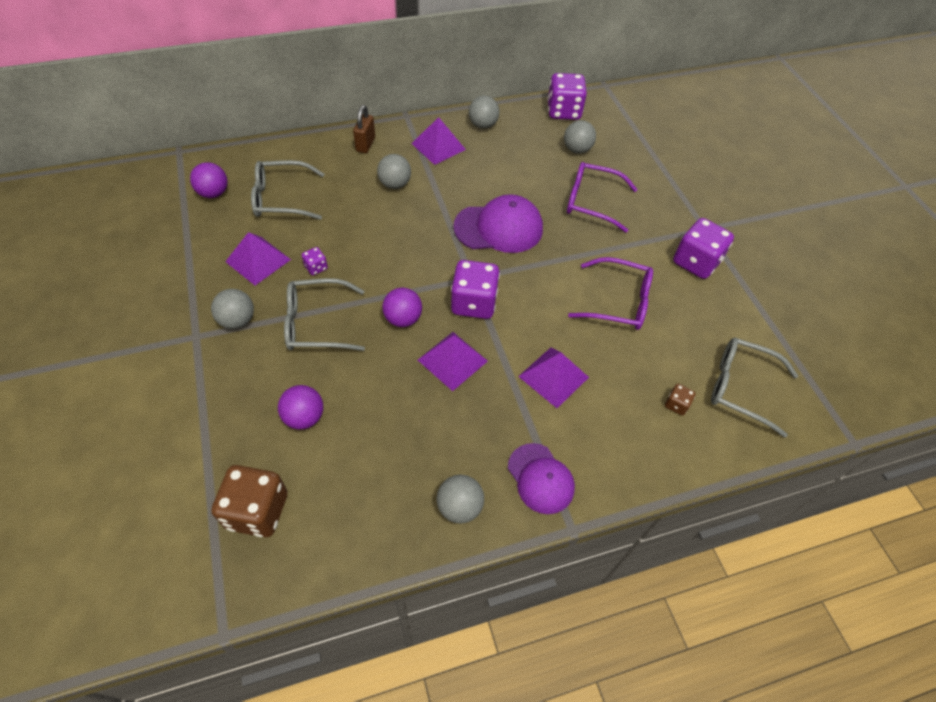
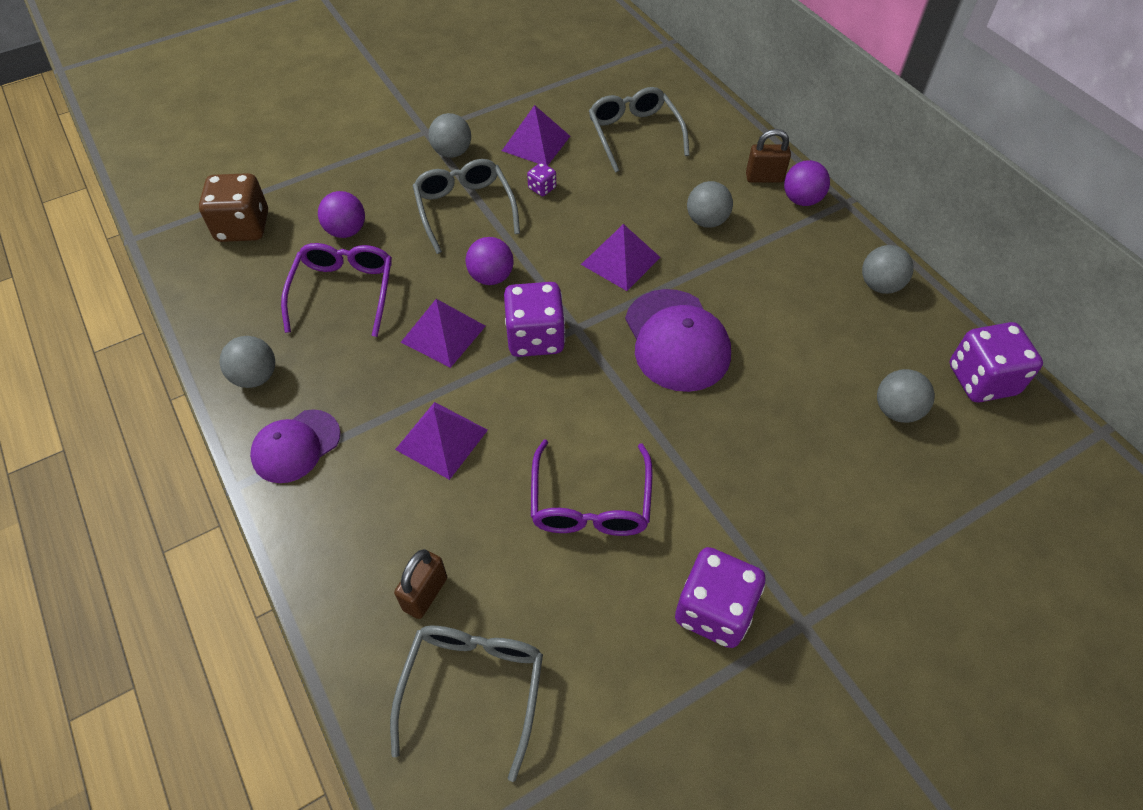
camera: 80 degrees right, 0 degrees up
(214, 193) = (618, 85): purple ball -> purple ball (801, 200)
(438, 146) = (803, 247): purple pyramid -> purple pyramid (620, 260)
(592, 202) = (784, 446): purple glasses -> purple glasses (343, 292)
(676, 405) = (425, 594): brown dice -> brown padlock

